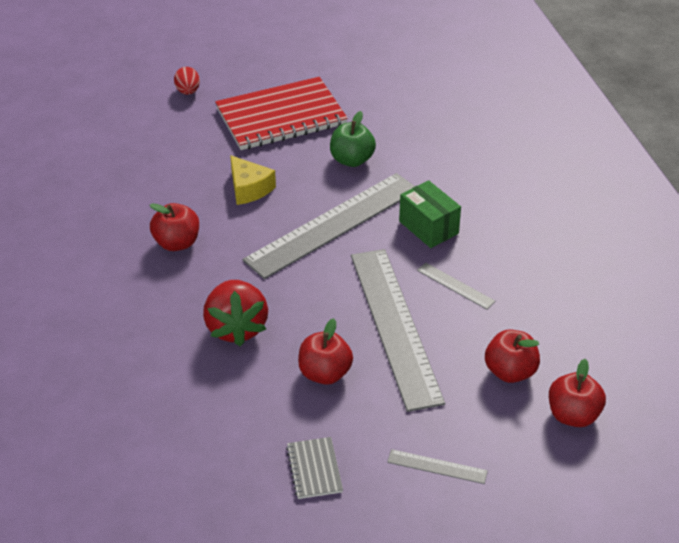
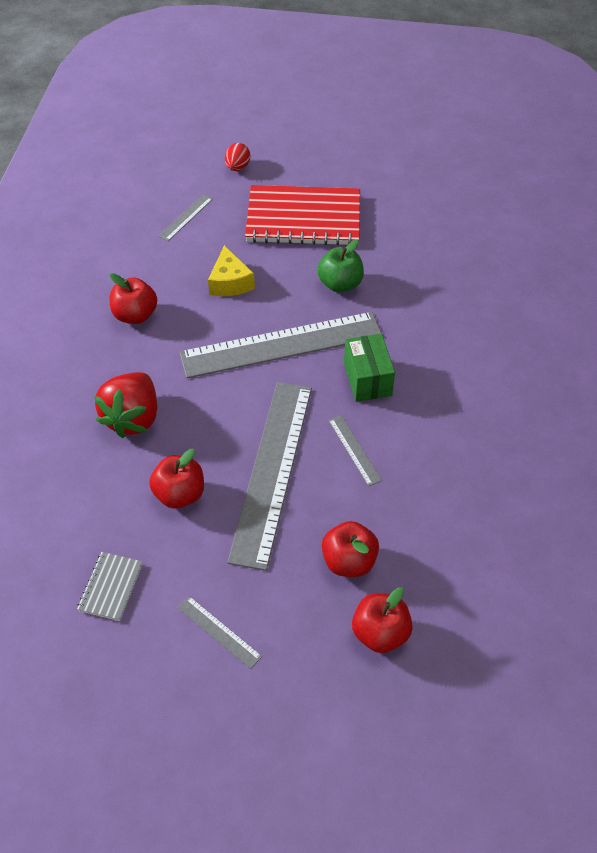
camera: 25 degrees right, 10 degrees up
(167, 147) = (185, 217): none -> grey ruler

